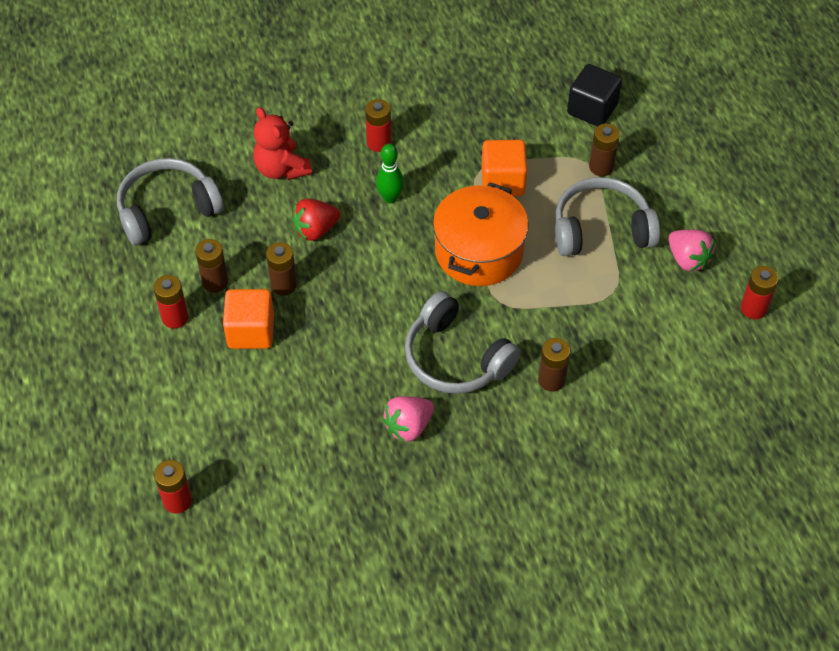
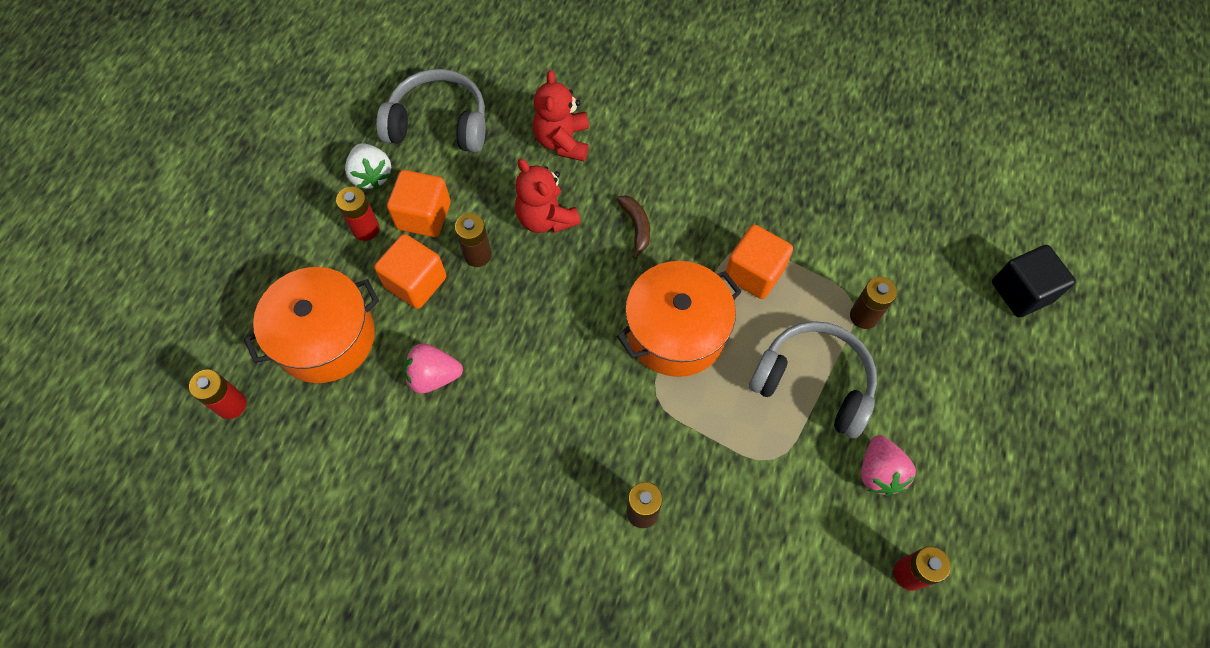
camera: 35 degrees right, 10 degrees up
(144, 277) = (371, 175): none -> white strawberry
(212, 410) = (326, 338): none -> orange pot
(215, 282) = (424, 216): brown battery -> orange cube
(315, 230) = (546, 218): red strawberry -> red teddy bear
(379, 143) = (668, 165): red battery -> none
(390, 198) = (636, 226): green bowling pin -> brown banana
(408, 427) = (474, 469): pink strawberry -> pink strawberry (433, 376)
(455, 358) = (571, 427): grey headphones -> none
(592, 109) = (901, 249): black cube -> black cube (1021, 292)

